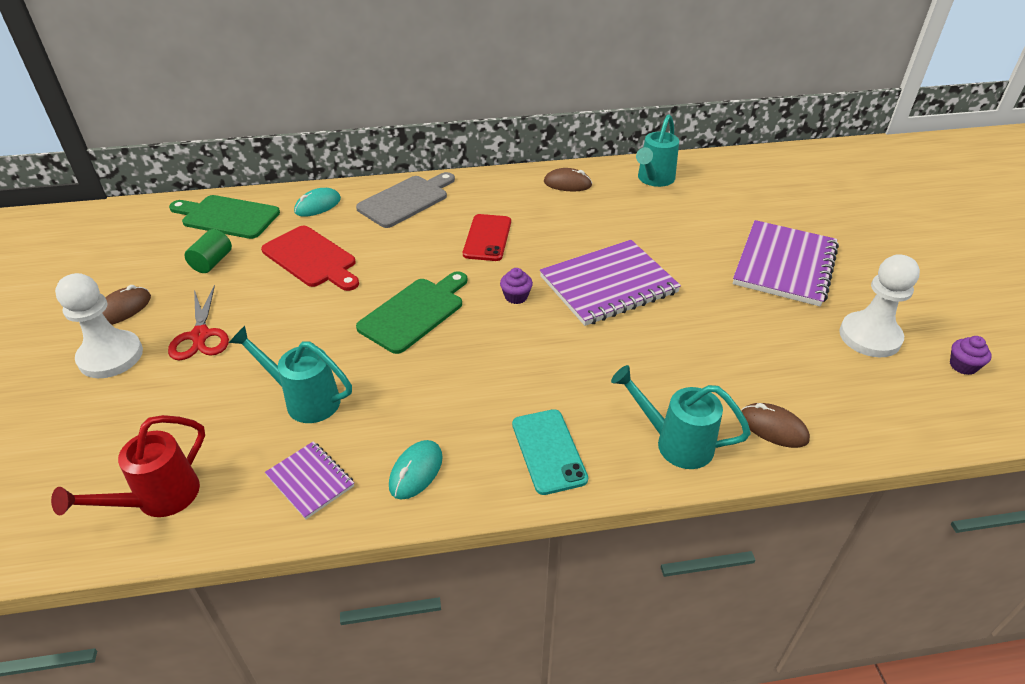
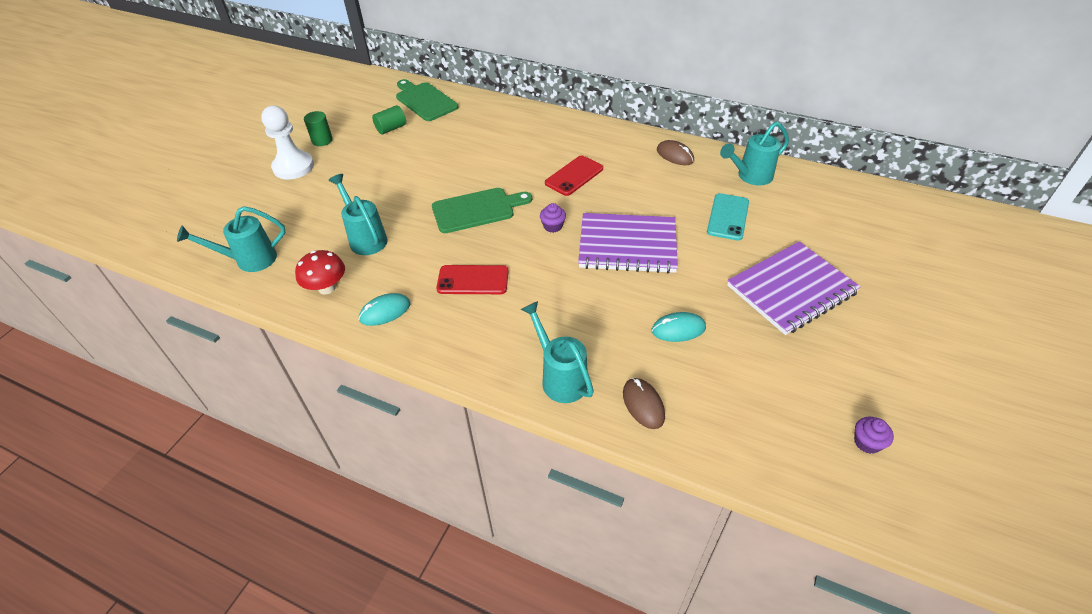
camera: 35 degrees right, 5 degrees up
(123, 309) = (322, 140): brown mouse -> green cylinder
(158, 499) = (249, 260): red watering can -> turquoise watering can
(200, 335) = (346, 173): red scissors -> none
(310, 481) = (327, 288): purple notebook -> red mushroom
(312, 258) = (448, 148): red cutting board -> none
(318, 205) = (484, 112): turquoise mouse -> turquoise mouse (678, 329)
(406, 200) = (544, 127): grey cutting board -> none
(485, 389) = (473, 280): none -> red phone
(549, 451) = (472, 339): turquoise phone -> turquoise phone (728, 217)
(870, 337) = (804, 378): white pawn -> none

